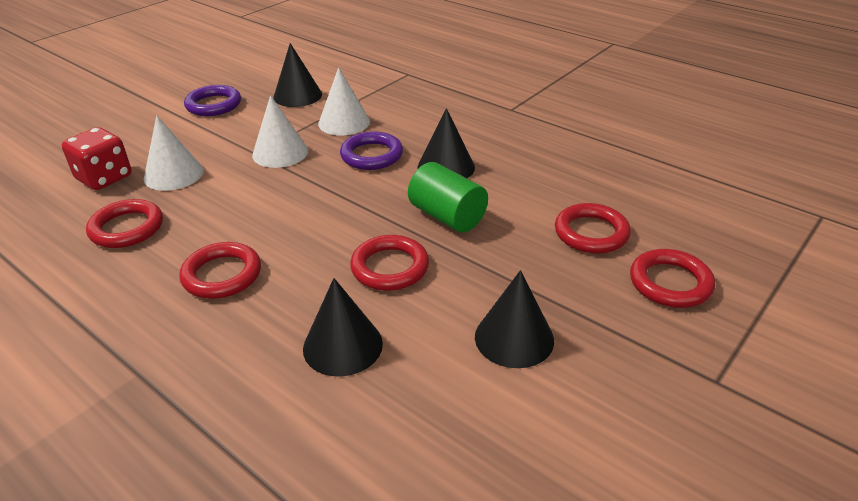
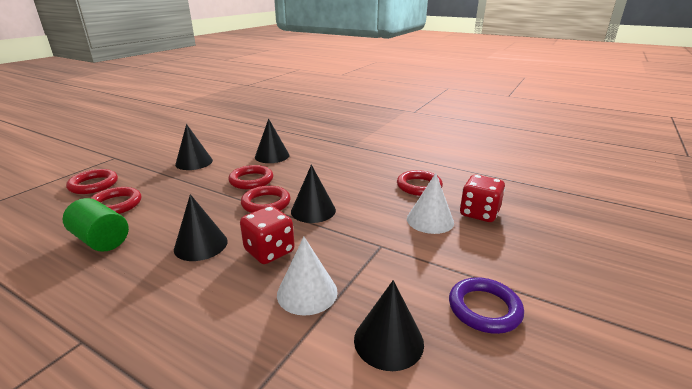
camera: 170 degrees right, 10 degrees down
(222, 275) = (342, 172): red ring -> red ring (266, 203)
(280, 153) = (356, 247): white cone -> none
(307, 199) = (313, 210): none -> black cone
(371, 155) = (269, 251): purple ring -> red dice
(447, 216) = (211, 207): green cylinder -> green cylinder (101, 240)

